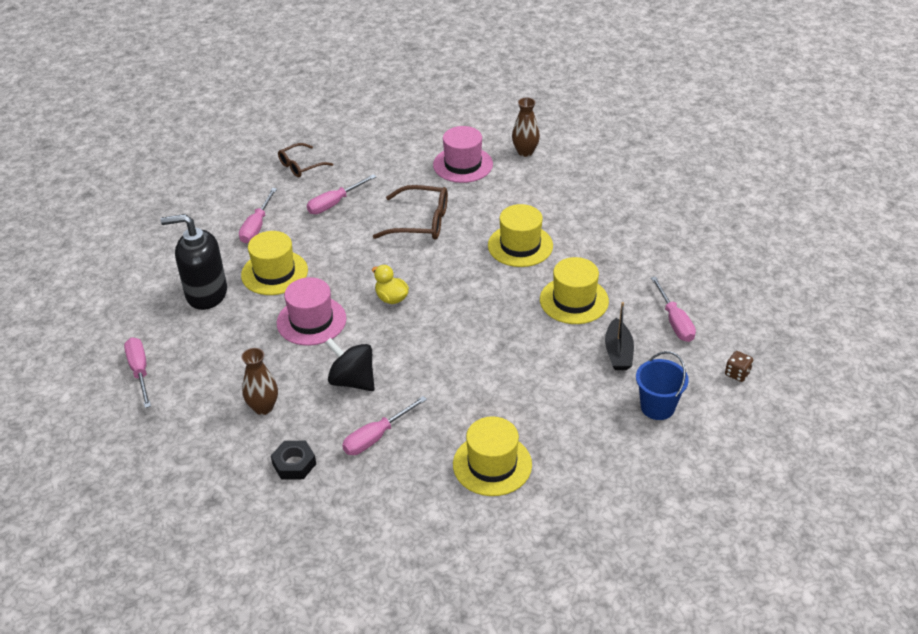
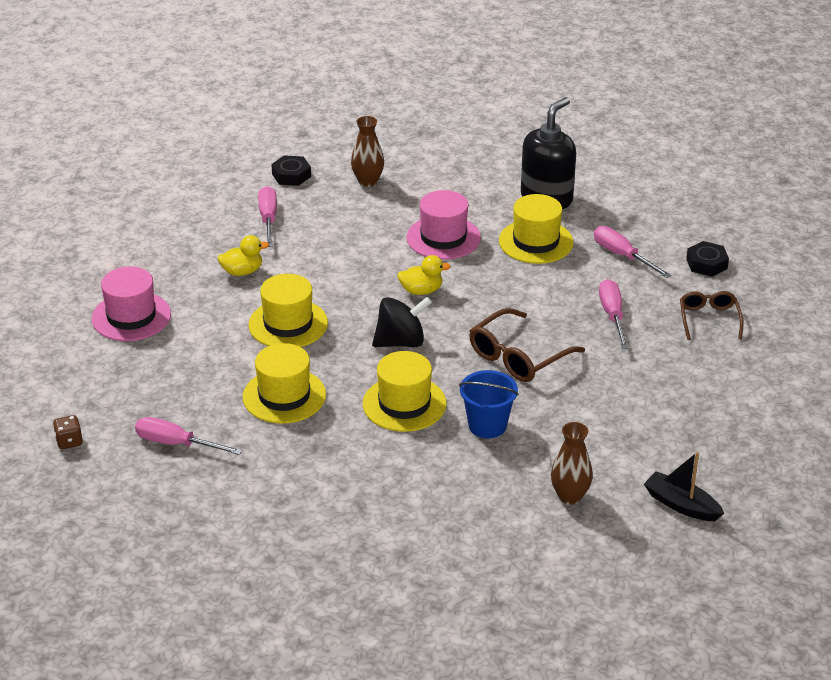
camera: 125 degrees right, 5 degrees down
(140, 371) = (480, 142): pink screwdriver -> none
(234, 189) = (706, 264): none -> black nut
(352, 381) = (343, 231): black spinning top -> black spinning top (401, 342)
(463, 164) = (594, 434): pink hat -> pink hat (131, 316)
(463, 407) = (242, 271): none -> yellow duck
(492, 464) = (168, 259): yellow hat -> yellow hat (288, 324)
(618, 352) = (187, 385): black boat -> black boat (681, 505)
(657, 407) = (102, 371): blue bucket -> blue bucket (487, 425)

